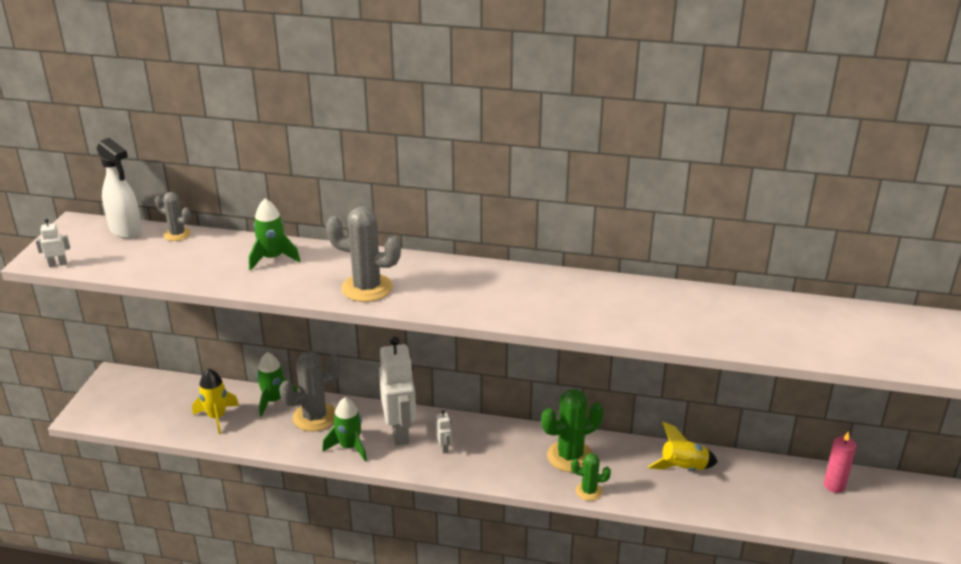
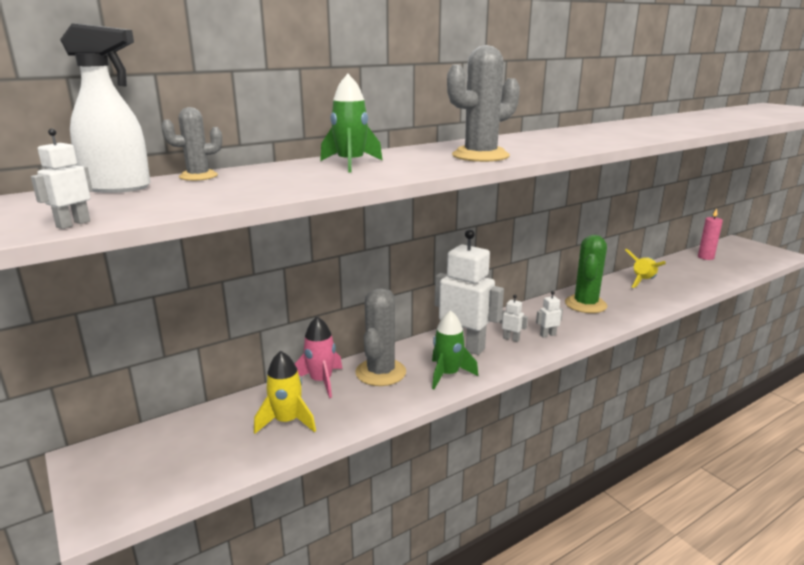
camera: 45 degrees left, 10 degrees down
(274, 400) = (321, 381): green rocket -> pink rocket
(477, 462) = (547, 335): none -> white robot
(589, 491) = (632, 314): green cactus -> none

